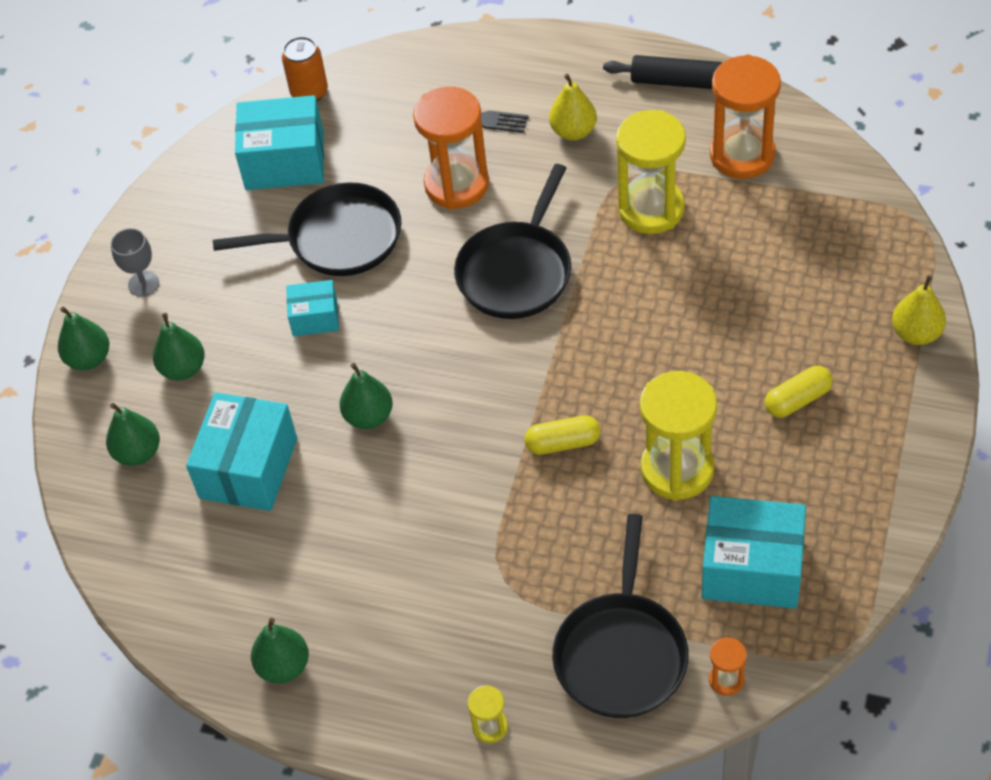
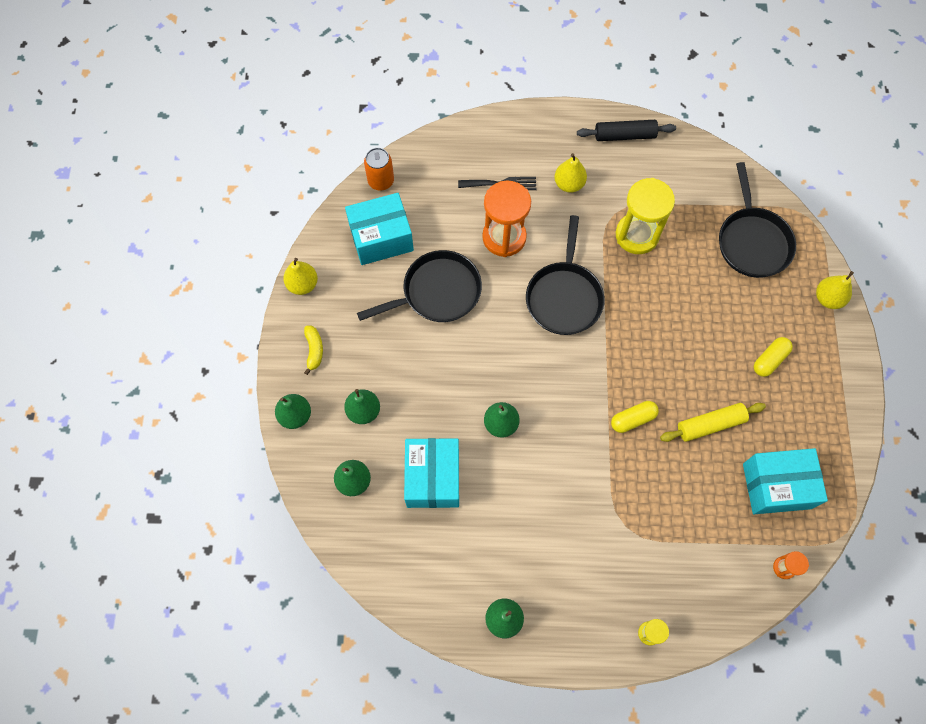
camera: 20 degrees left, 15 degrees up
(143, 284) = (314, 350): grey goblet -> yellow banana
(157, 202) = (303, 284): none -> yellow pear
(315, 318) = (441, 356): turquoise box -> none
(621, 653) = (715, 563): black pan -> black pan (752, 241)
(677, 469) = (710, 424): yellow hourglass -> yellow rolling pin
(742, 155) = (683, 185): orange hourglass -> none

